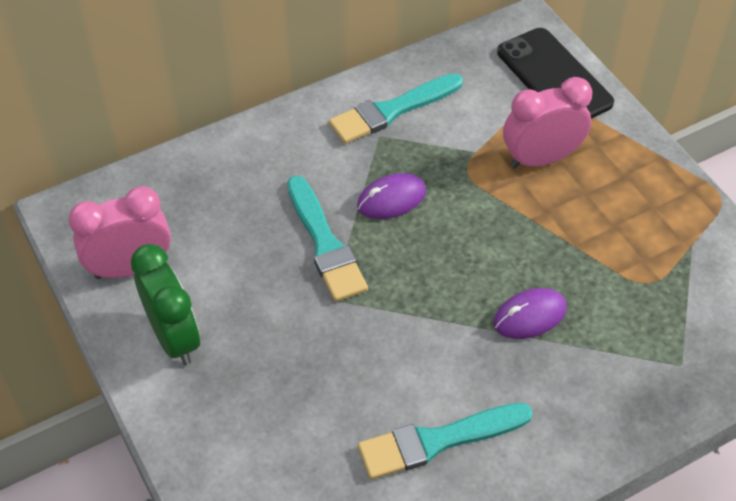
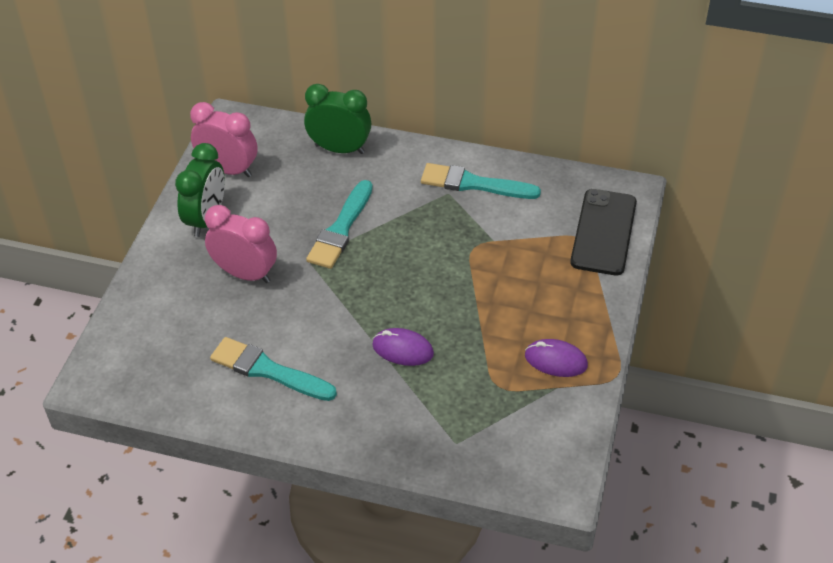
camera: 45 degrees right, 5 degrees down
(221, 165) = (339, 149): none -> green clock
(391, 199) = (408, 232): purple mouse -> purple mouse (555, 360)
(541, 159) = (529, 272): pink clock -> pink clock (245, 274)

